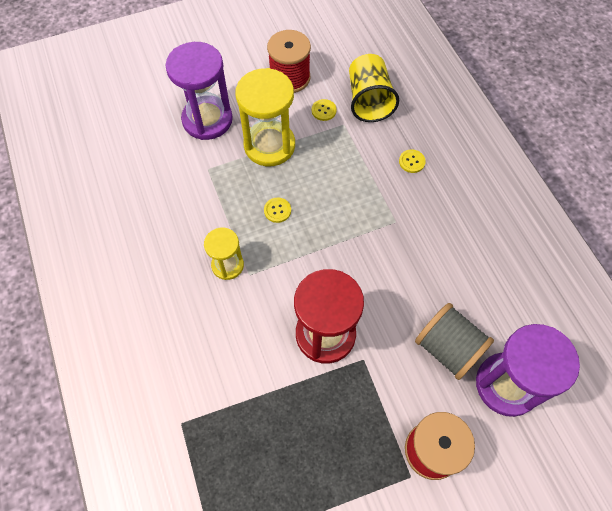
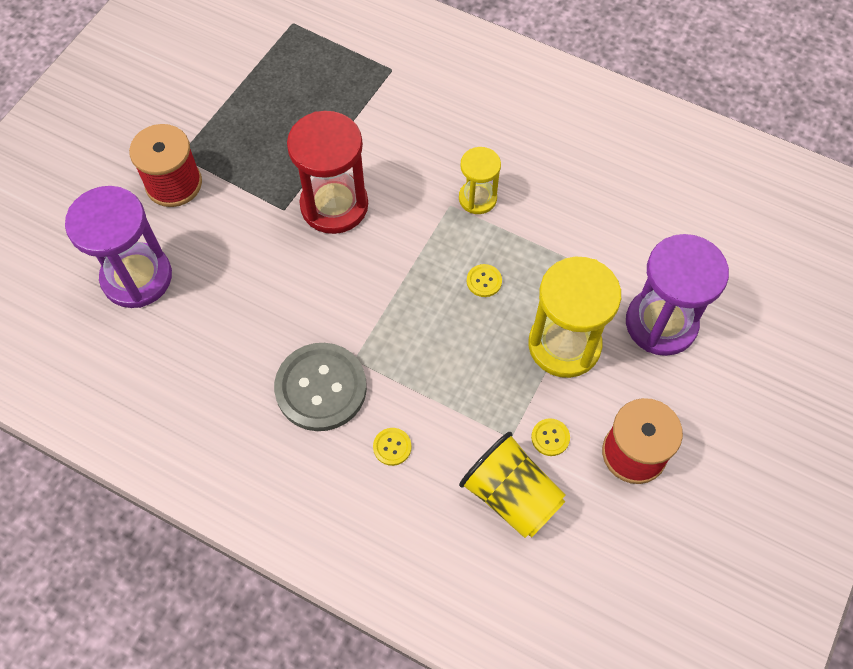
camera: 140 degrees right, 0 degrees up
(428, 219) = (321, 388): none -> grey button
(448, 348) = (212, 271): grey spool -> none

